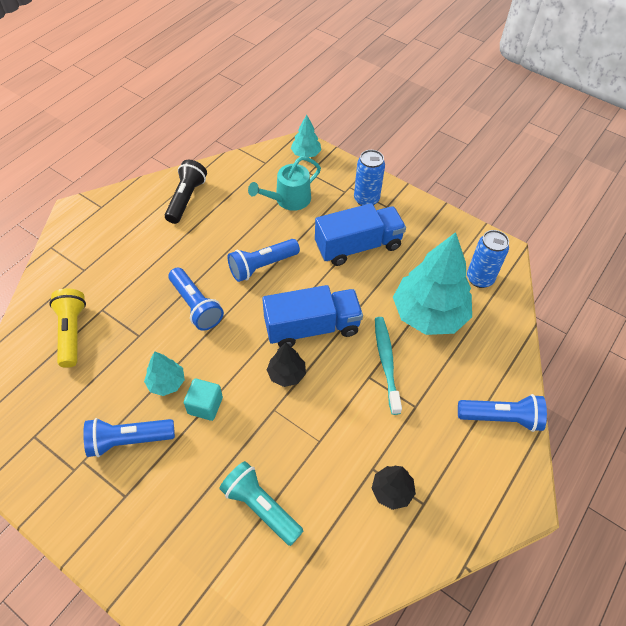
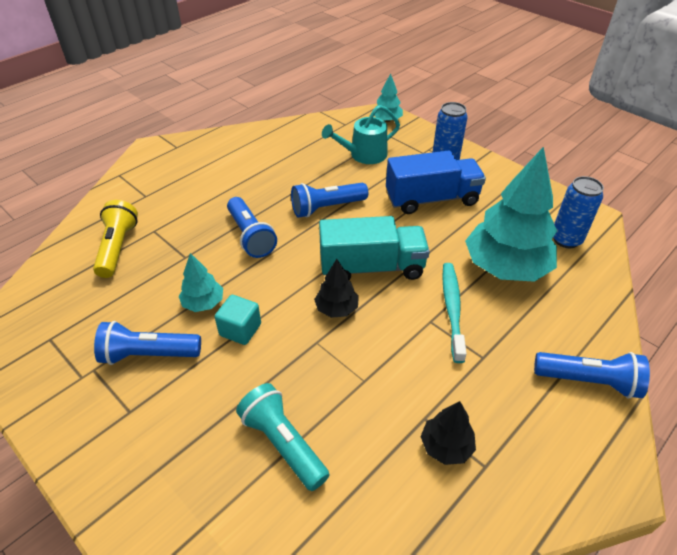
camera: 10 degrees right, 10 degrees down
(186, 199) = (261, 147): black flashlight -> none
(312, 327) = (372, 267): blue truck -> turquoise truck

